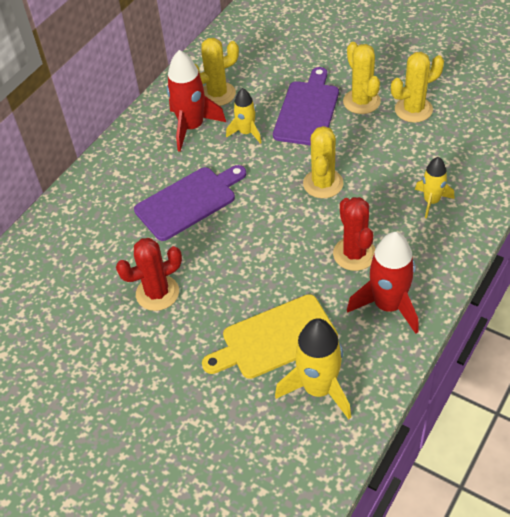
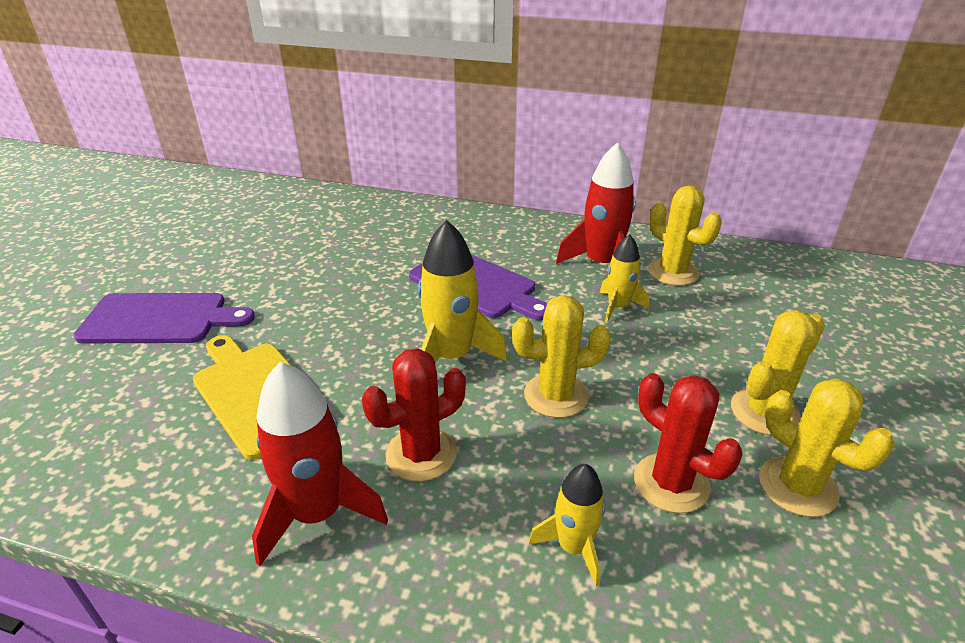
camera: 70 degrees right, 15 degrees down
(157, 293) = (330, 289): red cactus -> red cactus (671, 483)
(307, 111) = (699, 355): purple cutting board -> purple cutting board (160, 319)
(318, 388) = (164, 452): yellow rocket -> yellow rocket (451, 357)

